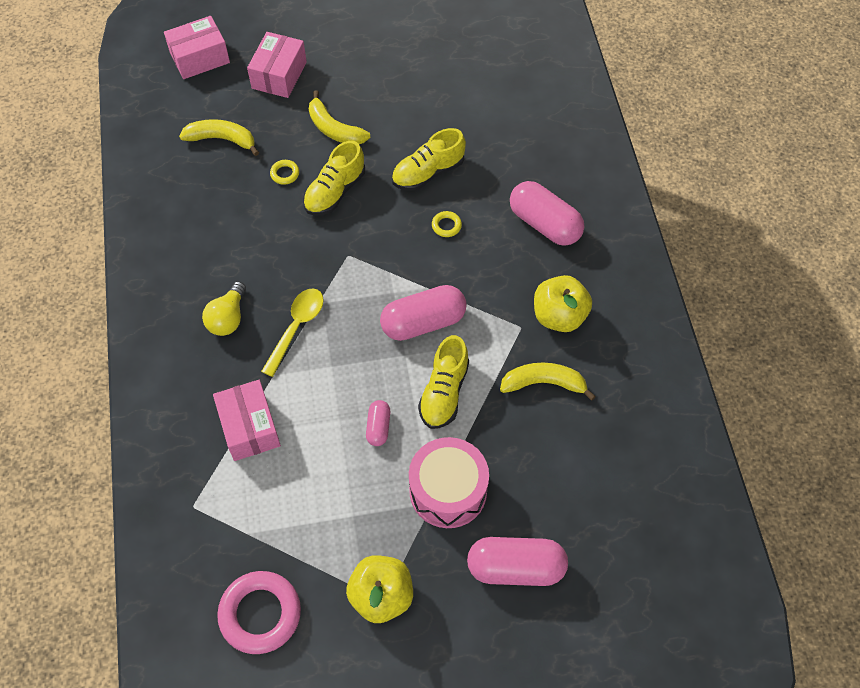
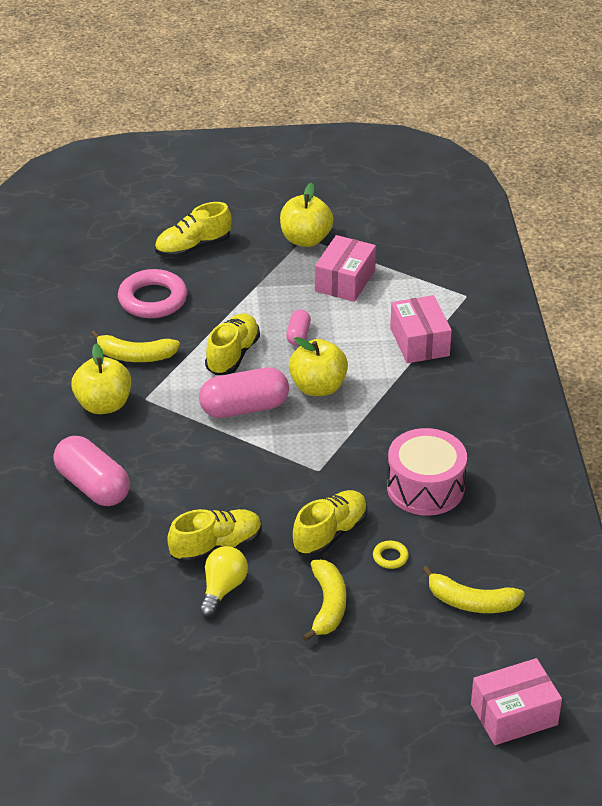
camera: 175 degrees left, 20 degrees down
(228, 318) = (447, 423): yellow light bulb -> yellow light bulb (222, 589)
(260, 614) = (404, 236): pink ring -> pink ring (153, 299)
(279, 75) = (400, 681): pink box -> pink box (344, 281)
(296, 327) = (375, 412): yellow spoon -> none
(334, 129) = (328, 605): yellow banana -> yellow banana turned 45 degrees clockwise
(353, 355) = (318, 387): none -> yellow apple
(446, 226) = (204, 491): yellow ring -> none
(448, 490) = (241, 292): pink drum -> pink drum (425, 487)
(515, 568) = (193, 248): pink capsule -> yellow shoe

